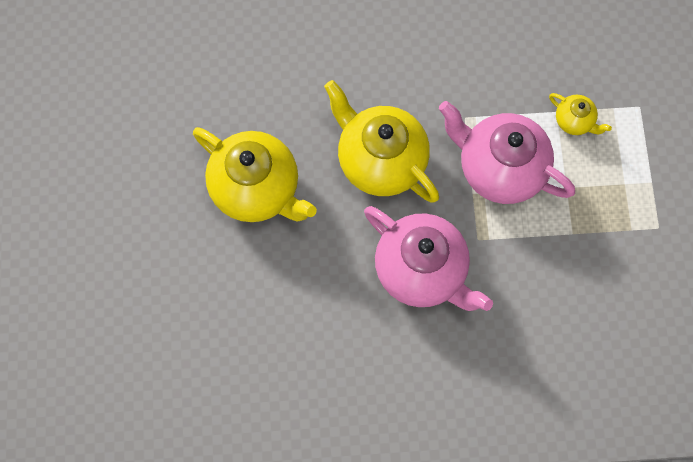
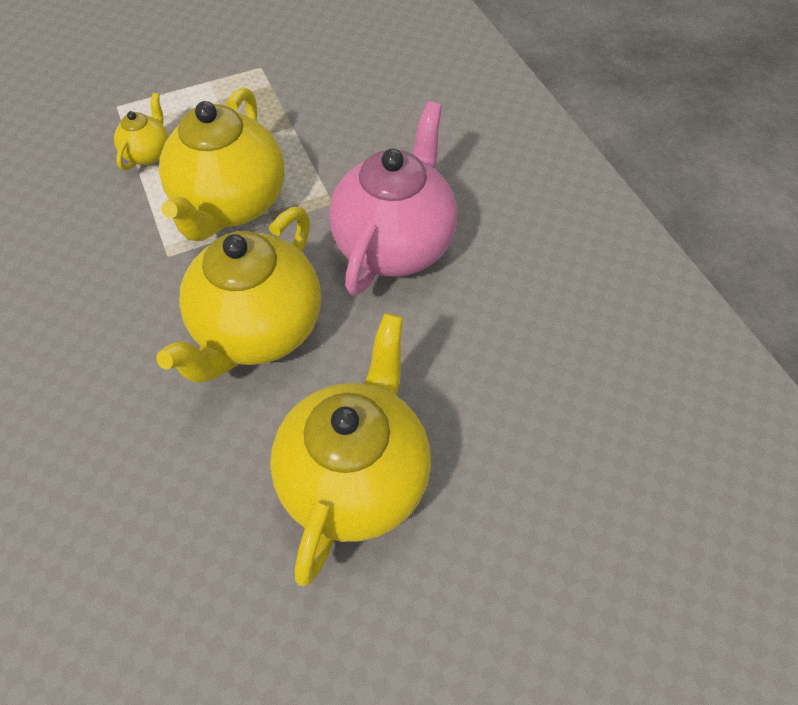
camera: 110 degrees left, 15 degrees down
(499, 168) = (231, 205): pink teapot -> yellow teapot

